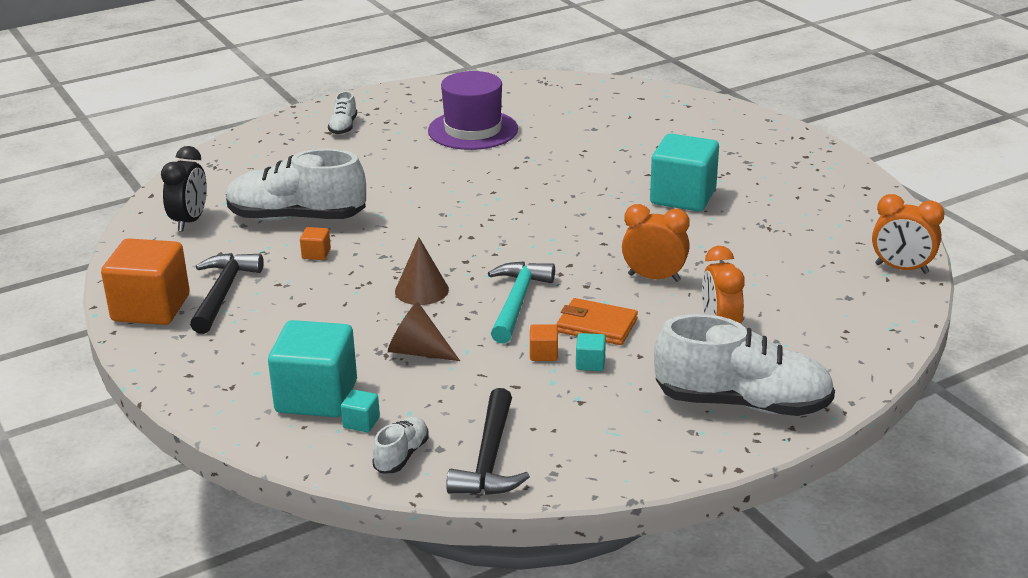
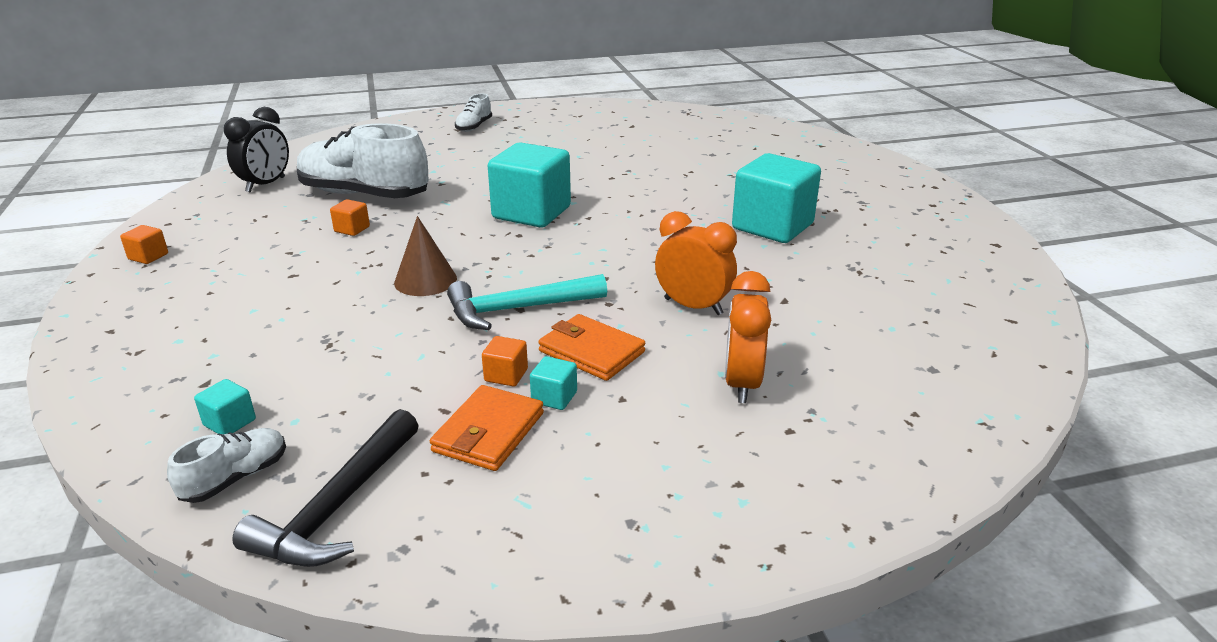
camera: 15 degrees right, 0 degrees up
(151, 308) = (148, 256): orange cube -> orange cube, size x0.41
(223, 293) = (229, 253): black hammer -> none
(316, 397) = (211, 380): turquoise cube -> turquoise cube (531, 213)
(418, 351) = (366, 347): brown cone -> none
(473, 130) = (591, 142): purple hat -> none
(517, 302) = (518, 309): turquoise hammer -> turquoise hammer turned 135 degrees counterclockwise
(559, 395) = (488, 432): none -> orange wallet
(742, 403) = (724, 493): white shoe -> none
(901, 269) = (1017, 344): orange clock -> none

